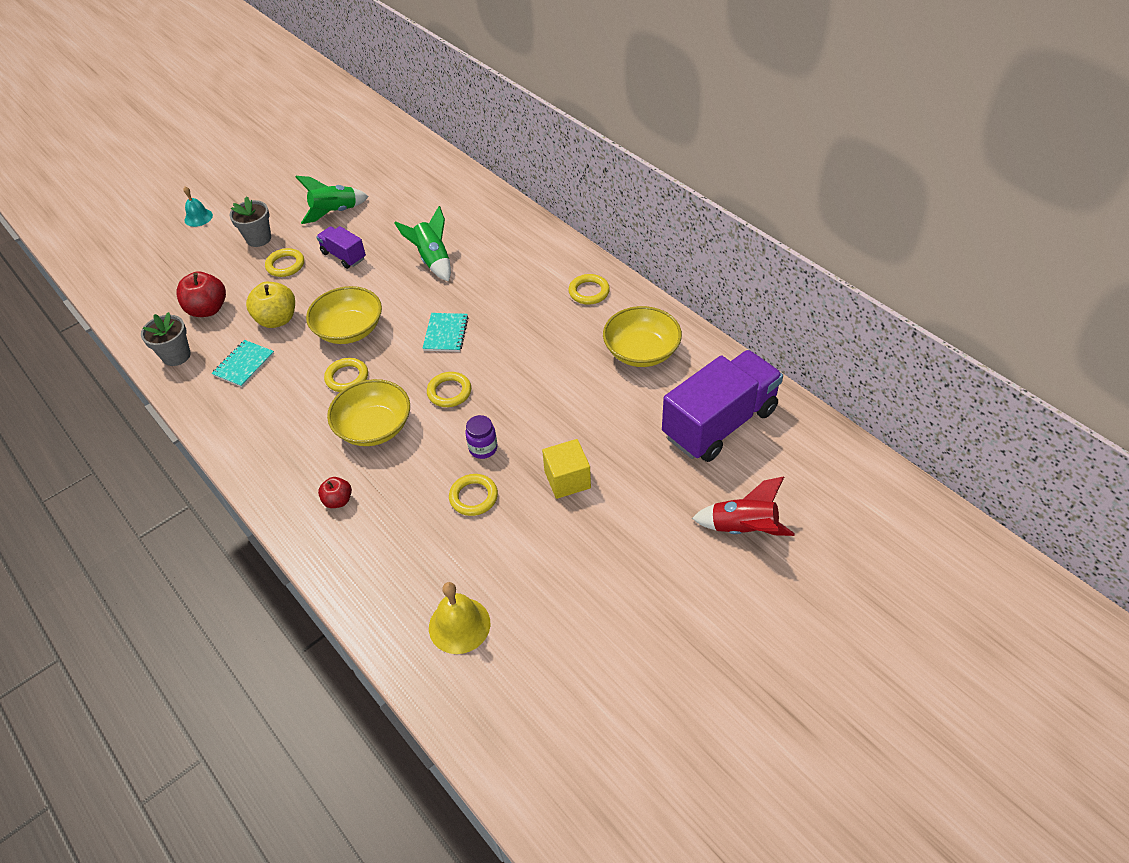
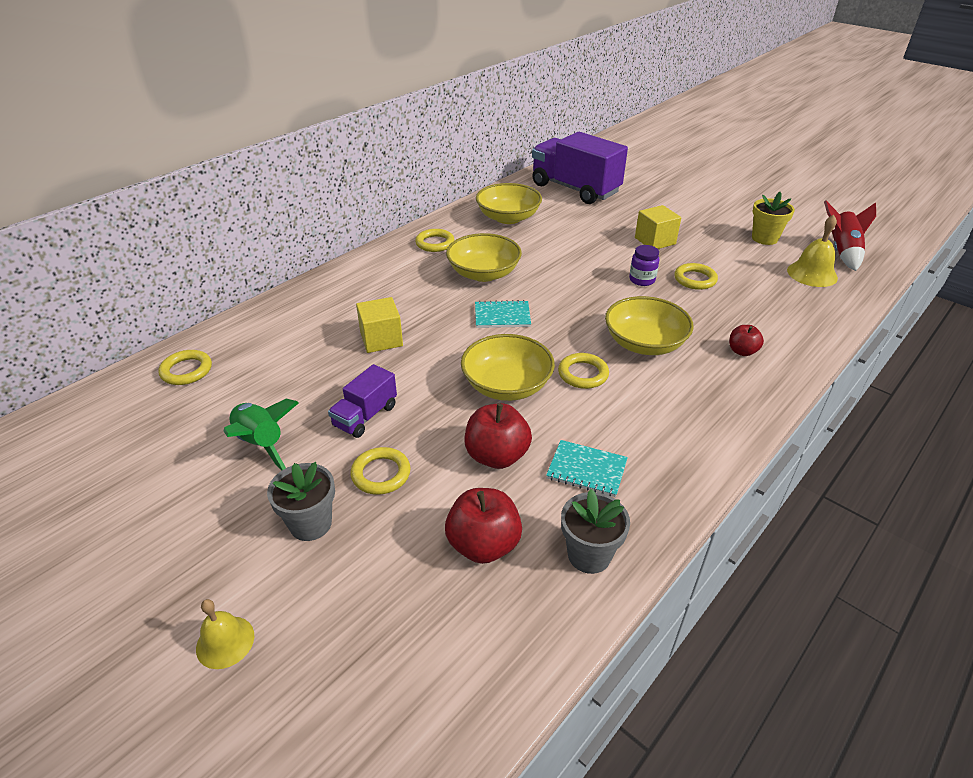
camera: 100 degrees left, 10 degrees down
(198, 217) = (225, 642): turquoise bell -> yellow bell
(277, 319) = (497, 456): yellow apple -> red apple
(433, 260) = (381, 339): green rocket -> yellow cube
(449, 392) = (582, 304): yellow ring -> yellow ring (186, 370)
(522, 325) = (483, 273): none -> yellow bowl
(556, 604) = (764, 238): none -> yellow flower pot
(743, 528) = (662, 182): red rocket -> red rocket (842, 252)

